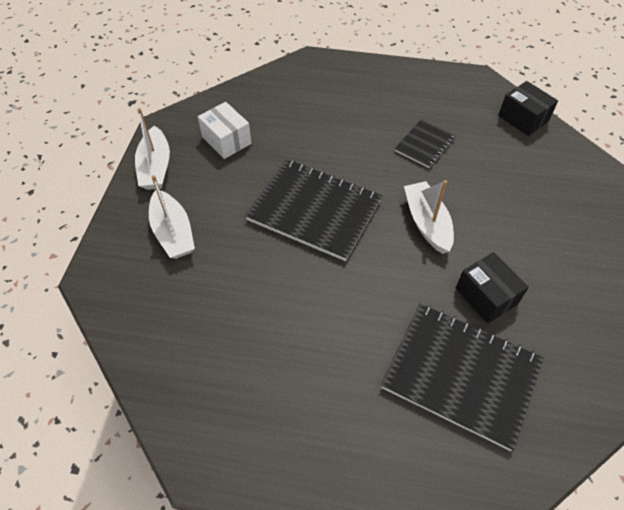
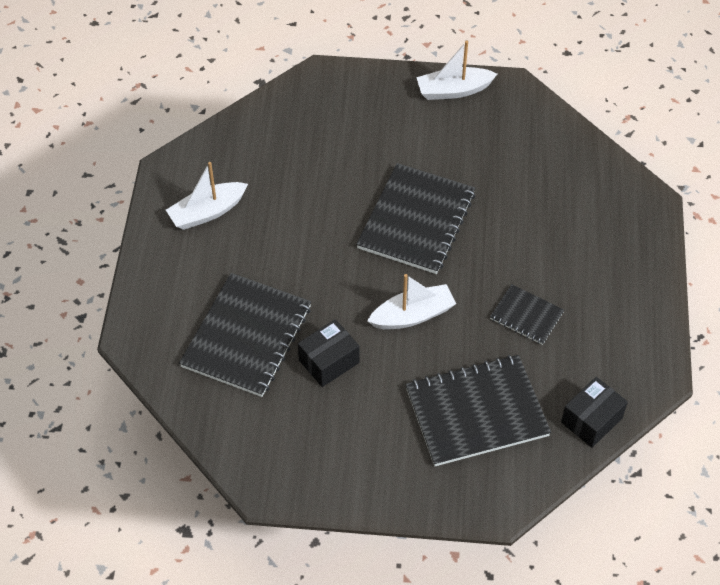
camera: 85 degrees right, 0 degrees up
(173, 232) = (376, 117): white boat -> white boat (207, 212)
(226, 140) = (500, 140): white box -> none
(527, 187) = (476, 412): none -> black notebook

